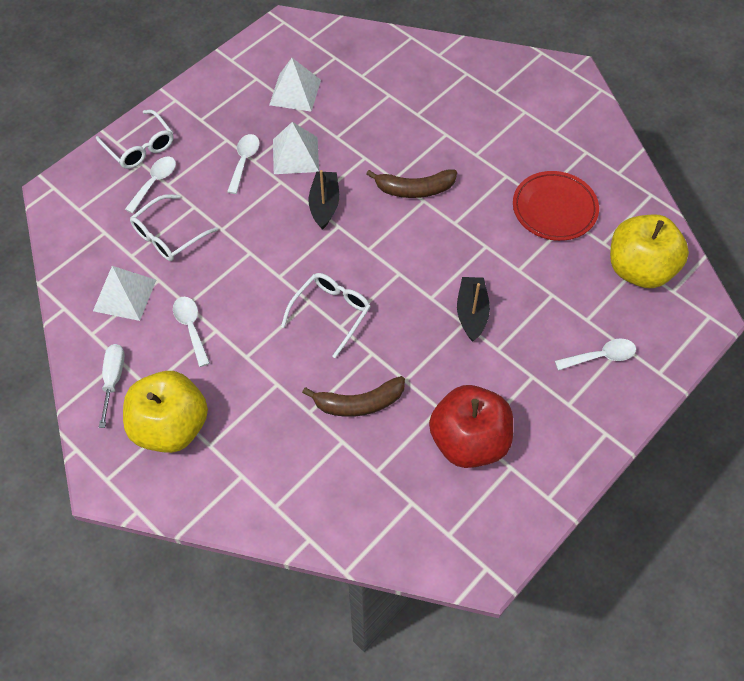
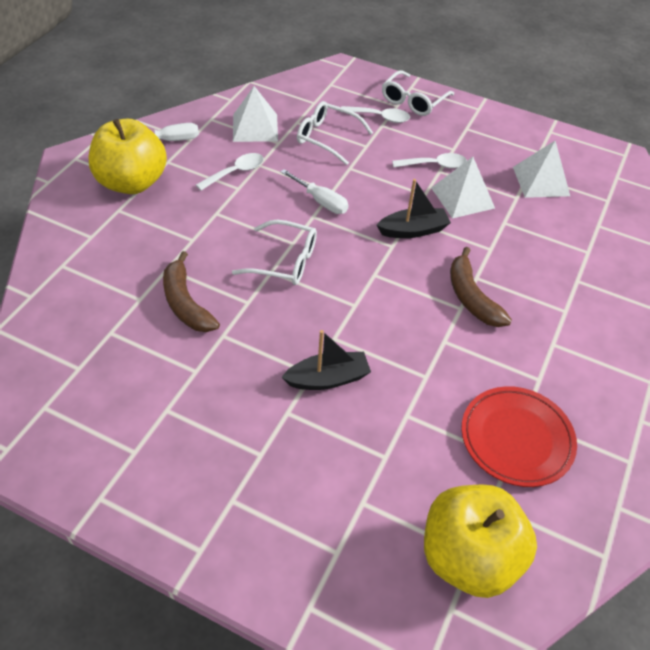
camera: 70 degrees right, 10 degrees down
(261, 265) = (320, 201): none -> white screwdriver
(469, 441) = (160, 405): red apple -> none
(601, 356) = (312, 527): white spoon -> none

